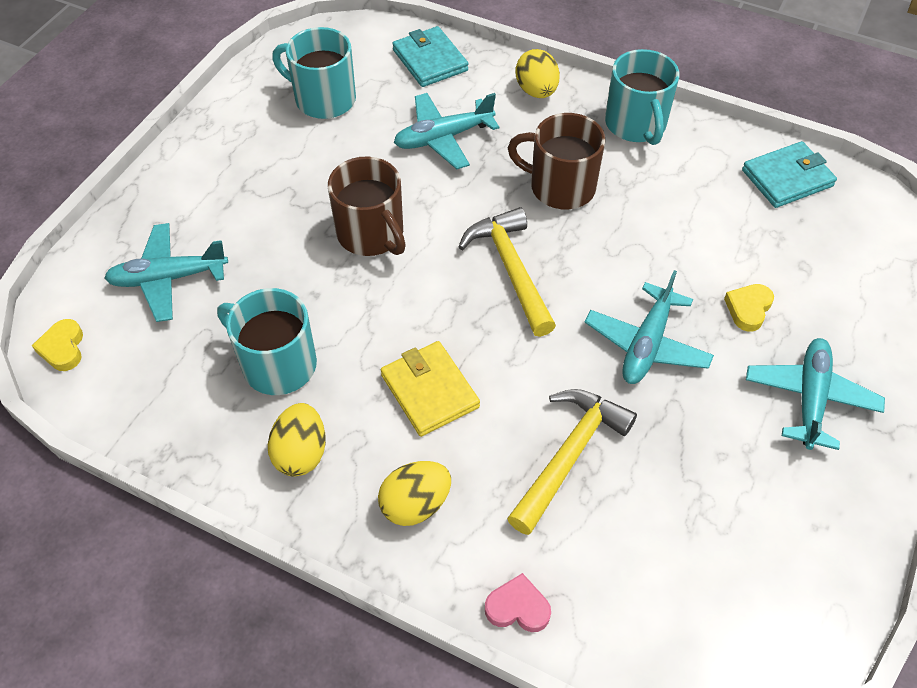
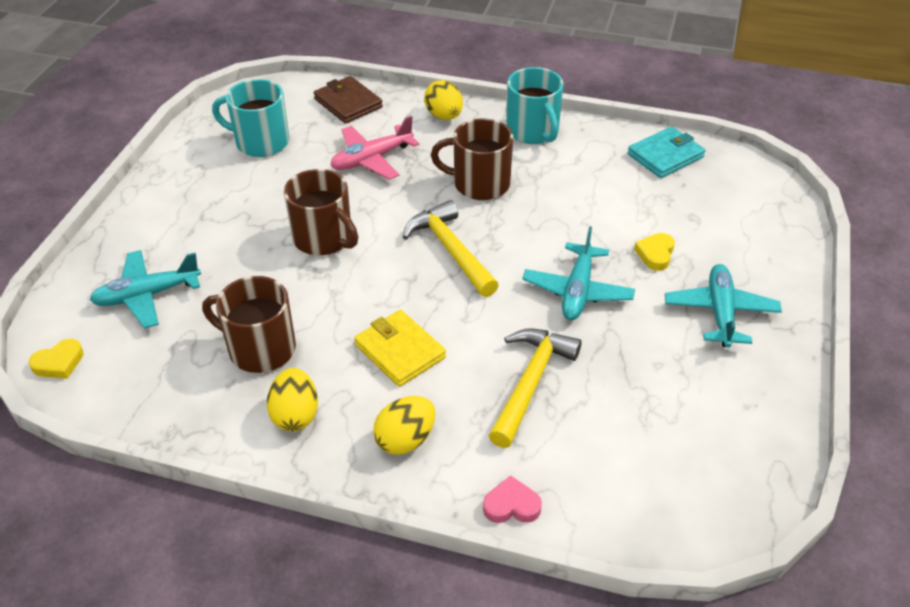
camera: 10 degrees left, 10 degrees down
(63, 348) = (59, 363): yellow heart -> yellow heart turned 105 degrees counterclockwise
(277, 364) = (260, 349): turquoise mug -> brown mug
(430, 60) = (348, 103): turquoise wallet -> brown wallet
(443, 138) = (372, 159): turquoise plane -> pink plane

